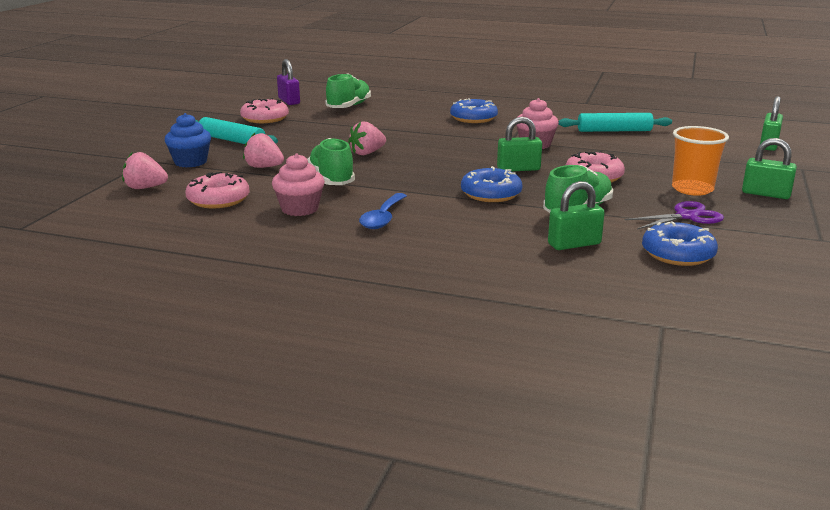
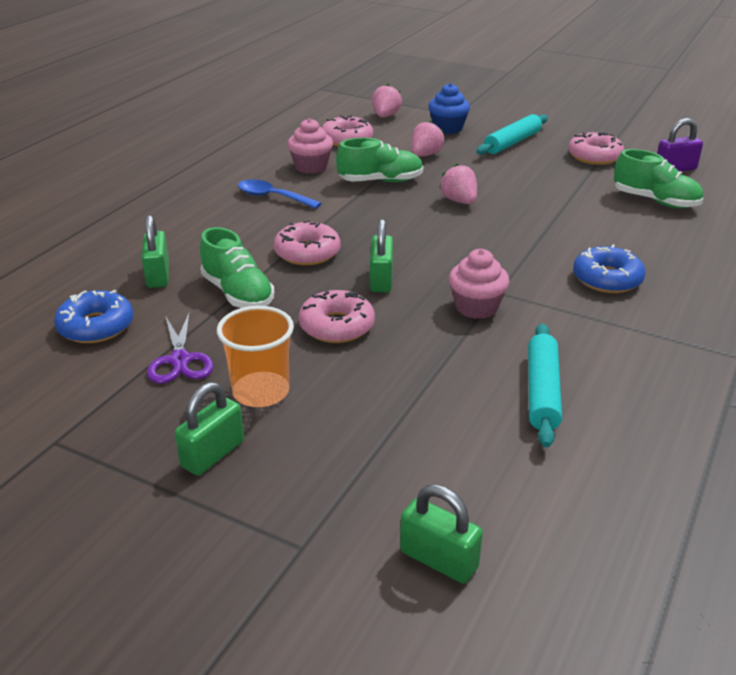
camera: 100 degrees right, 10 degrees up
(491, 194) = (307, 252): blue donut -> pink donut

